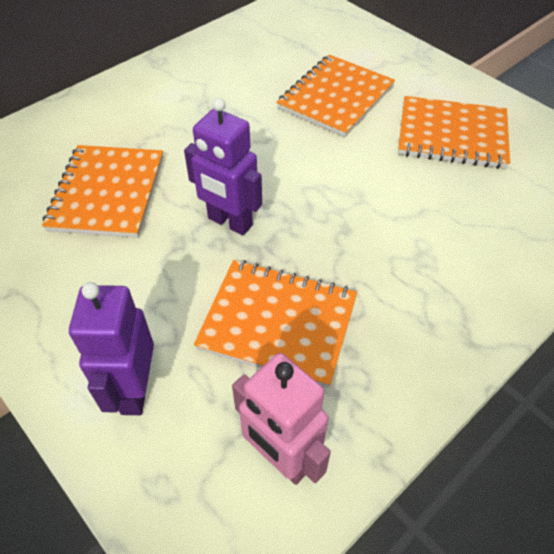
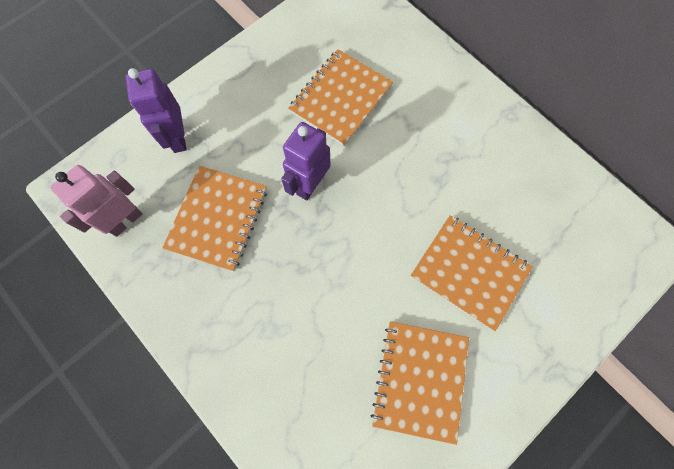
camera: 90 degrees right, 20 degrees up
(107, 193) = (340, 99): orange notebook -> orange notebook turned 60 degrees counterclockwise
(135, 390) = (177, 138): purple robot -> purple robot turned 105 degrees counterclockwise

